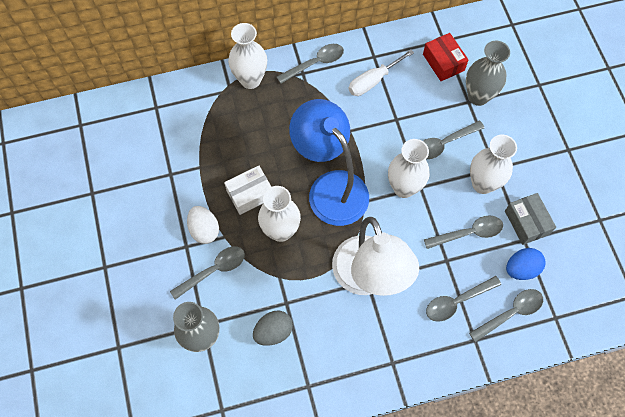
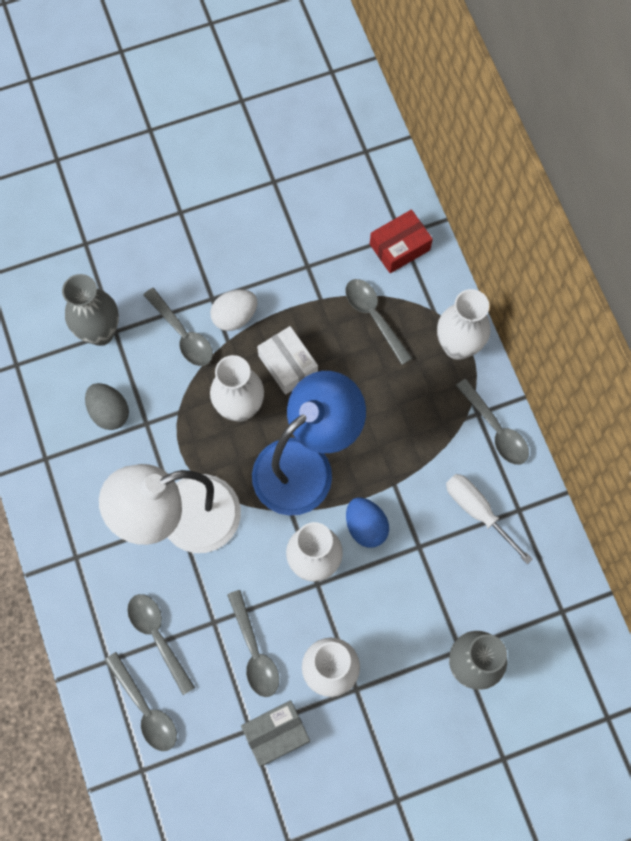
camera: 85 degrees right, 5 degrees up
(443, 62) = (522, 611): red box -> red box (399, 247)
(444, 143) = (388, 616): grey spoon -> grey spoon (374, 317)
(521, 269) = (208, 724): blue egg -> blue egg (366, 526)

